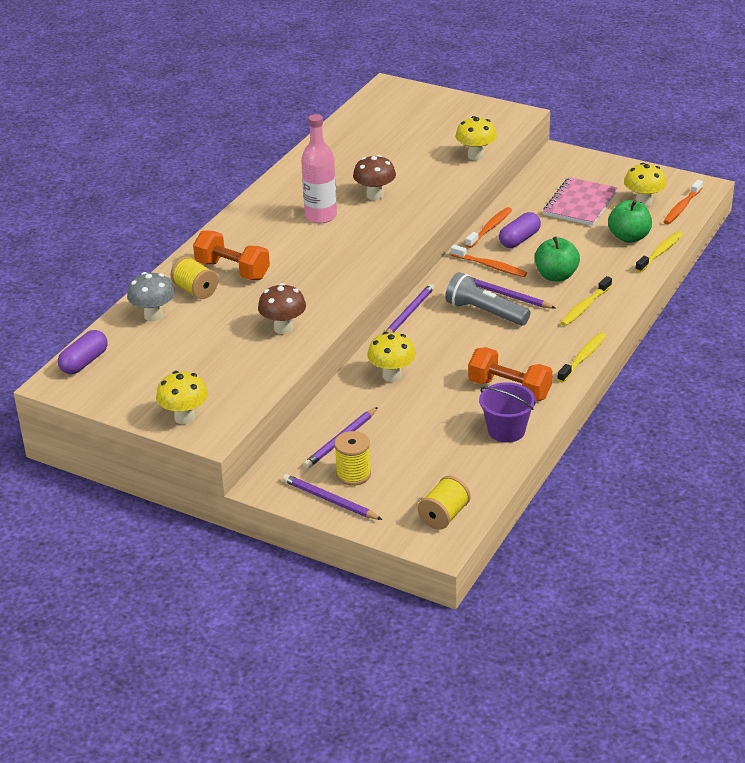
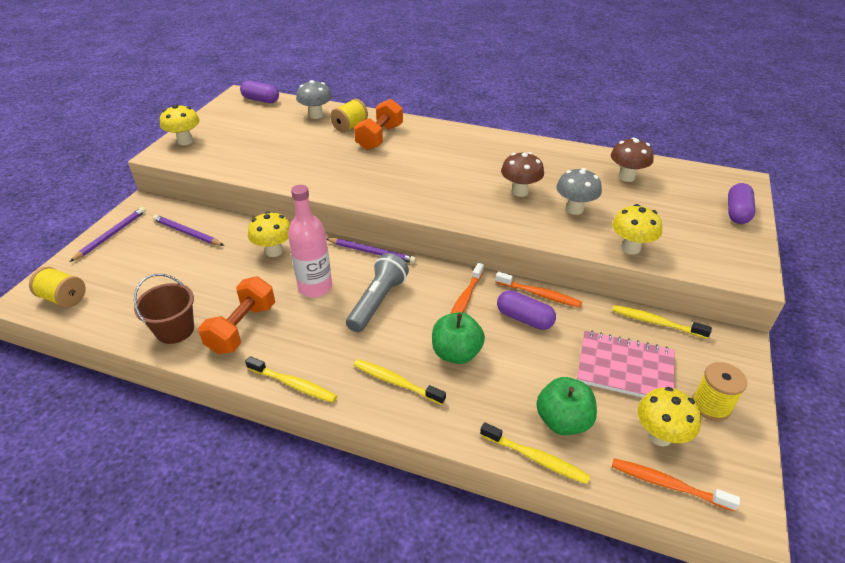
camera: 80 degrees right, 5 degrees up
(283, 328) = (295, 167): brown mushroom -> brown mushroom (626, 177)
(321, 216) = (473, 167): pink bottle -> pink bottle (315, 287)
(353, 474) = (140, 243): yellow spool -> yellow spool (711, 406)
(412, 172) = (574, 209): none -> grey mushroom
(436, 100) = (737, 212): none -> purple capsule
(506, 430) = (175, 330): purple bucket -> brown bucket
(508, 295) = (410, 316): purple pencil -> none
(533, 181) = (656, 322): none -> yellow toothbrush

